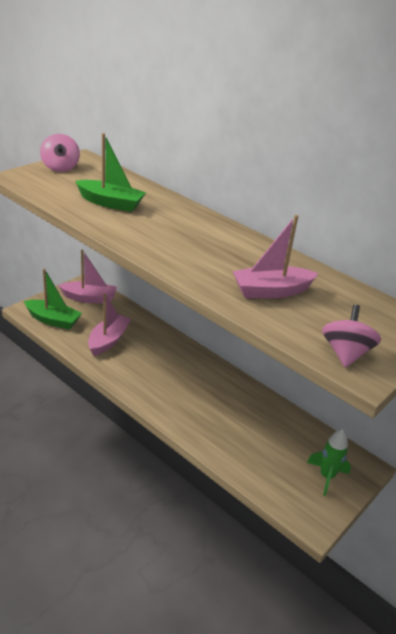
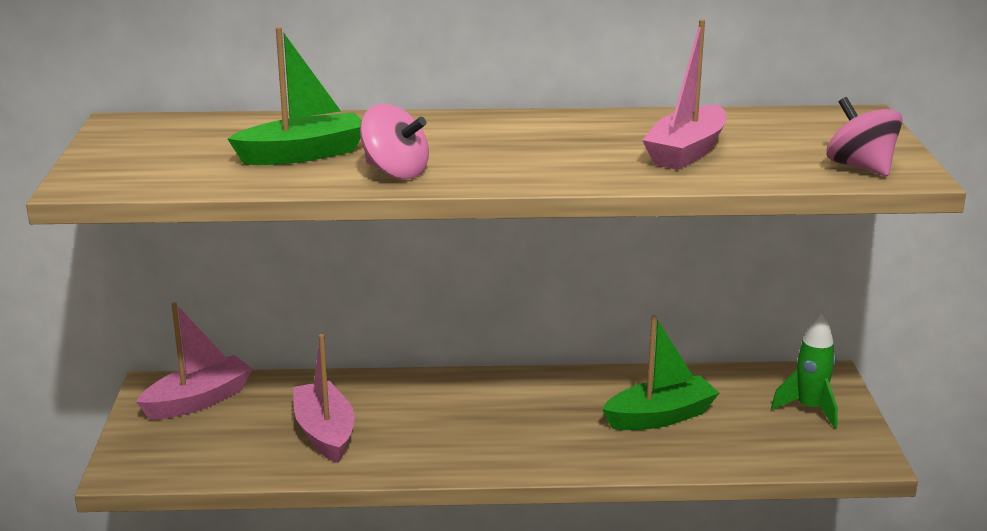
camera: 40 degrees left, 10 degrees down
(53, 320) = (193, 458): green boat -> green boat (660, 417)
(60, 167) = (120, 147): pink spinning top -> pink spinning top (395, 172)

